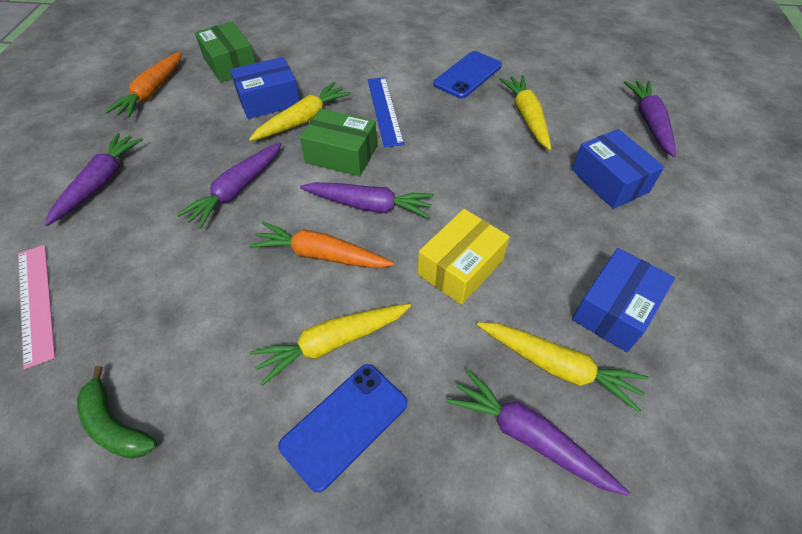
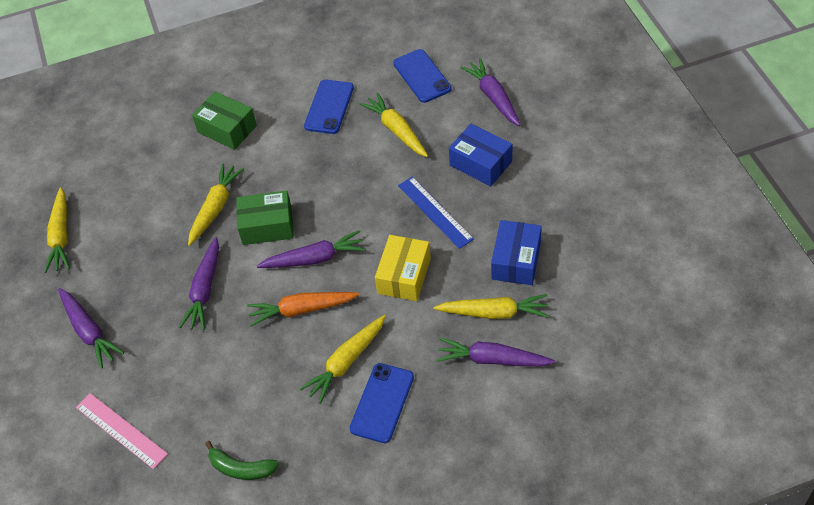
camera: 20 degrees left, 0 degrees up
(100, 183) = (89, 331): purple carrot -> purple carrot turned 150 degrees clockwise
(152, 92) = (61, 236): orange carrot -> yellow carrot
(230, 64) = (110, 179): green box -> green box (227, 129)
(269, 100) = (172, 201): blue box -> none
(384, 110) = (278, 171): blue ruler -> blue ruler (435, 212)
(576, 80) = (422, 76): none -> blue phone

